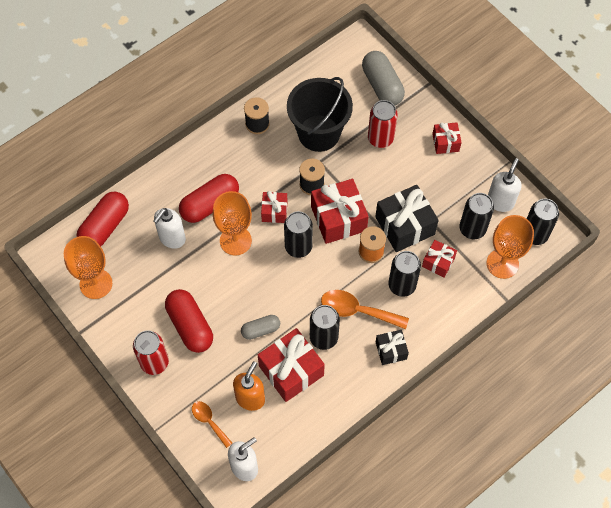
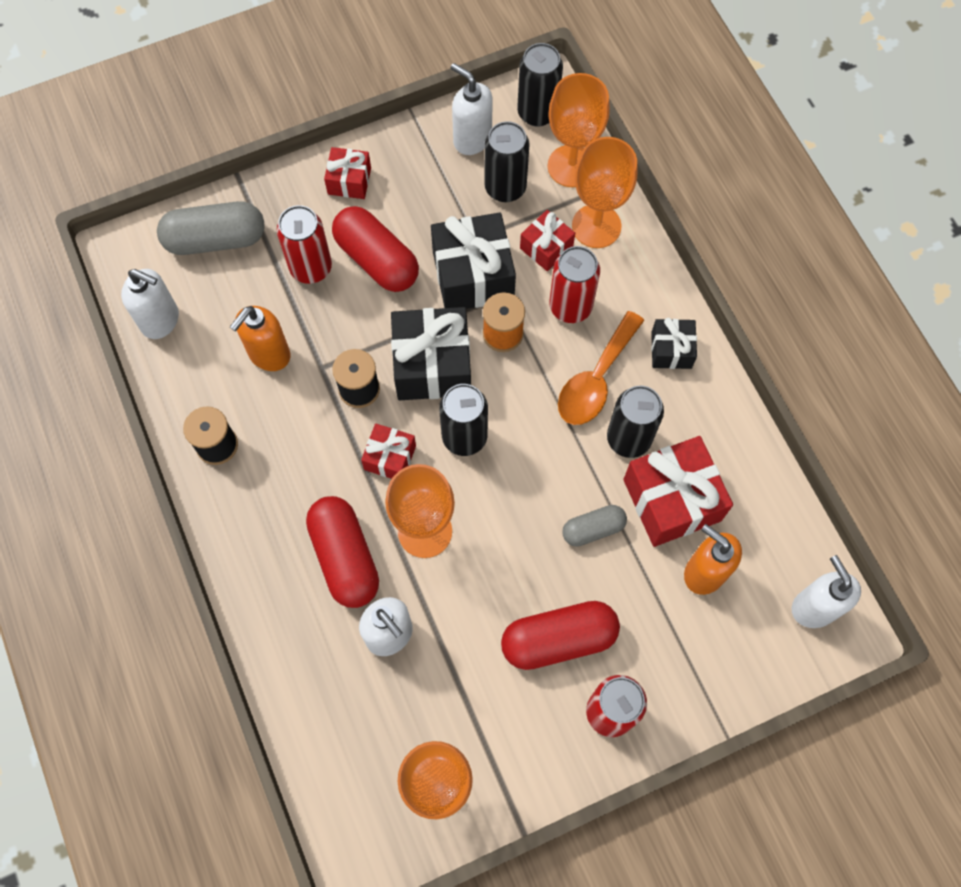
camera: 75 degrees left, 5 degrees up
(105, 227) = (332, 747): red capsule -> red capsule (377, 260)
(209, 421) = (730, 645): orange spoon -> none
(260, 330) = (593, 529): grey capsule -> grey capsule turned 75 degrees clockwise
(319, 133) = (269, 354): black bucket -> orange soap dispenser
(322, 75) = (161, 320): none -> white soap dispenser
(338, 218) = (432, 365): red gift -> black gift
(402, 285) = (570, 306): black can -> red can
(464, 288) = (596, 226): none -> orange goblet

